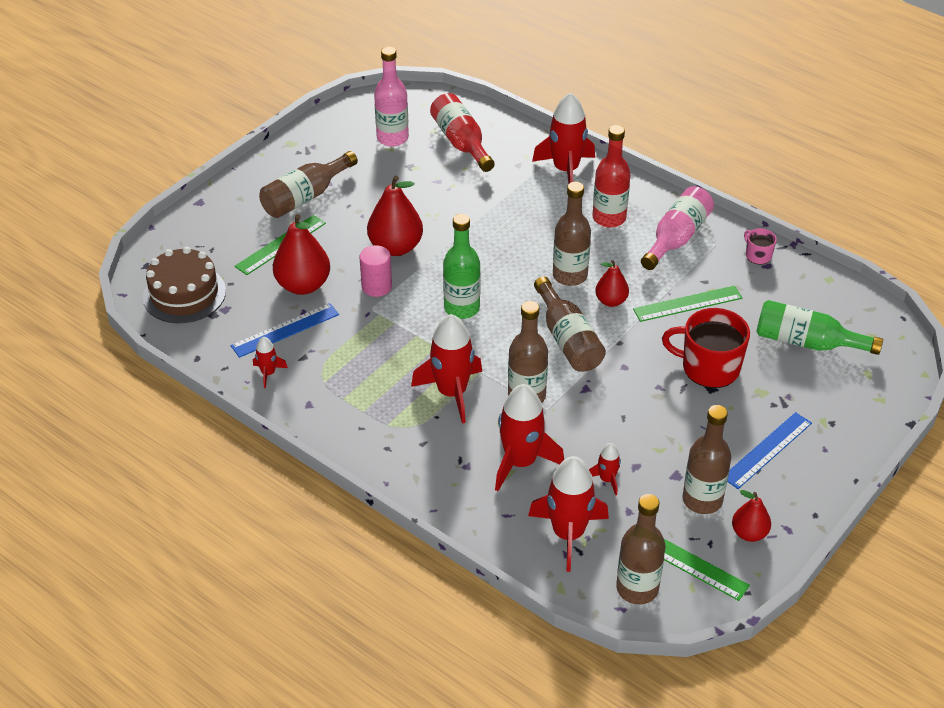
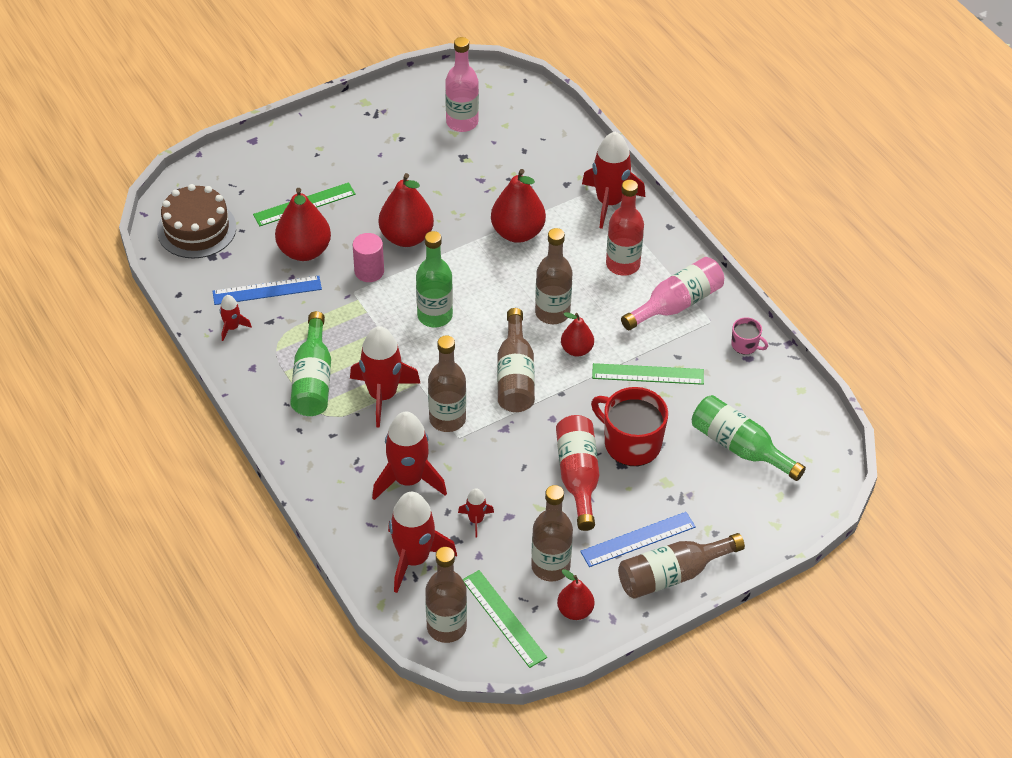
camera: 20 degrees right, 5 degrees up
(305, 197) = (350, 162): brown bottle -> brown bottle (672, 575)
(375, 398) = (313, 379): none -> green bottle
(461, 142) = (524, 145): red bottle -> red bottle (578, 477)
(497, 216) = (517, 233): none -> red pear
(758, 255) = (745, 345): pink mug -> pink mug turned 135 degrees clockwise

